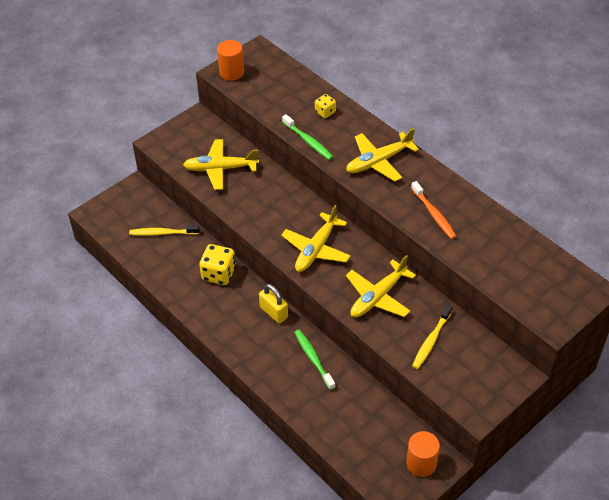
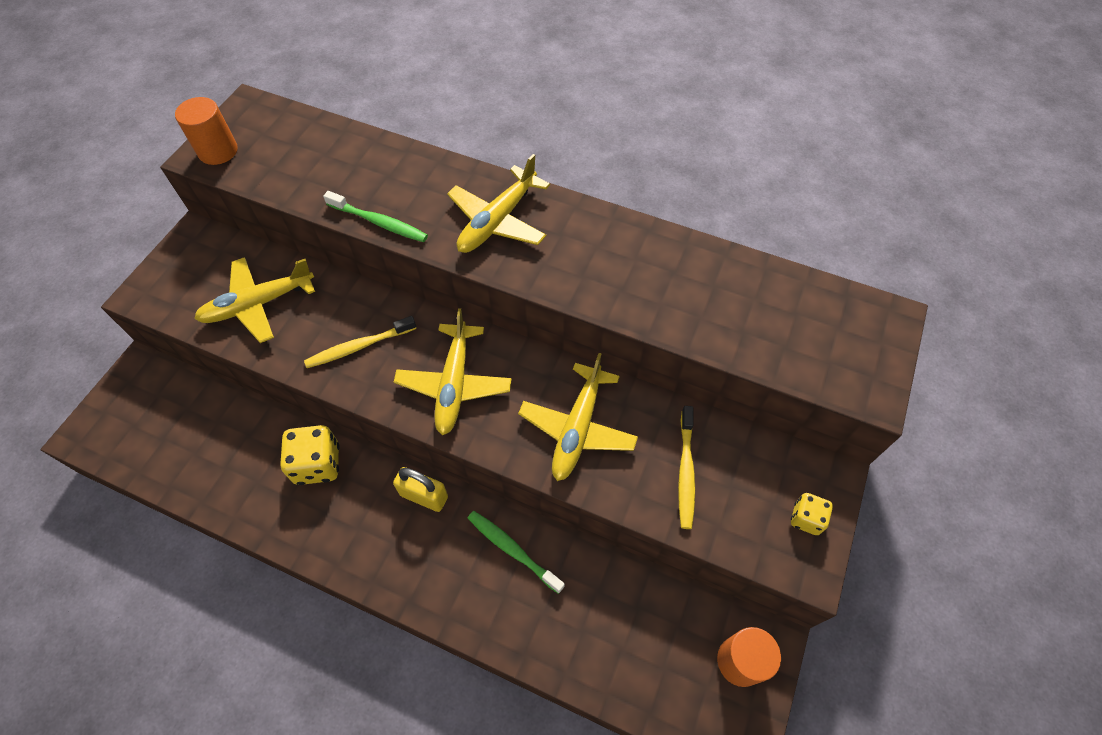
camera: 25 degrees left, 10 degrees up
(162, 233) = (207, 428): yellow toothbrush -> yellow toothbrush (359, 347)
(325, 112) = (386, 170): yellow dice -> yellow dice (806, 518)
(434, 214) = (615, 277): orange toothbrush -> none

